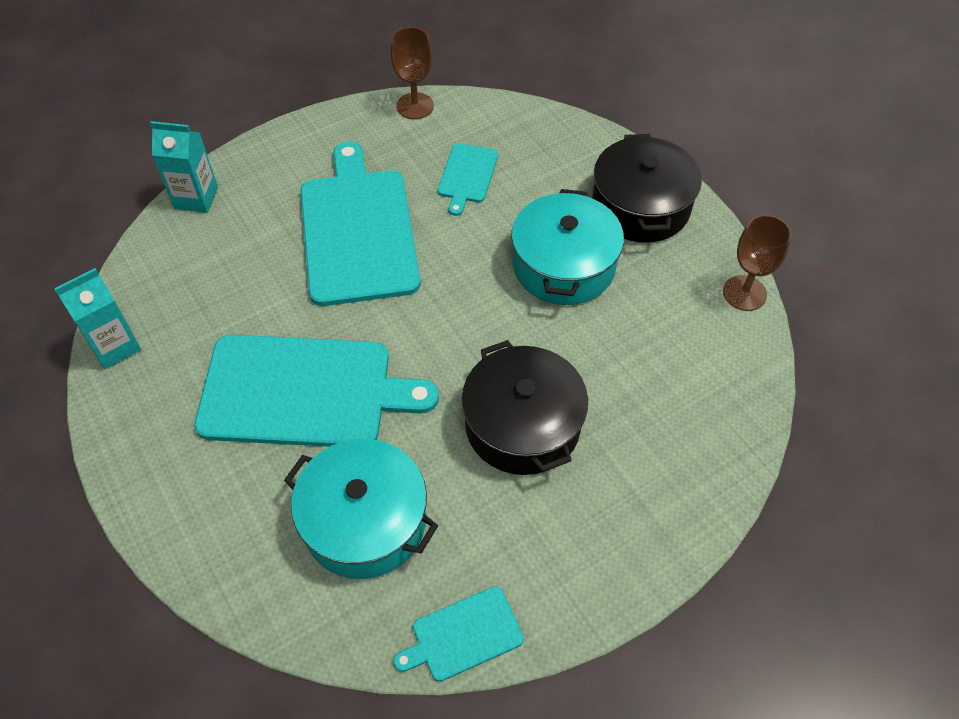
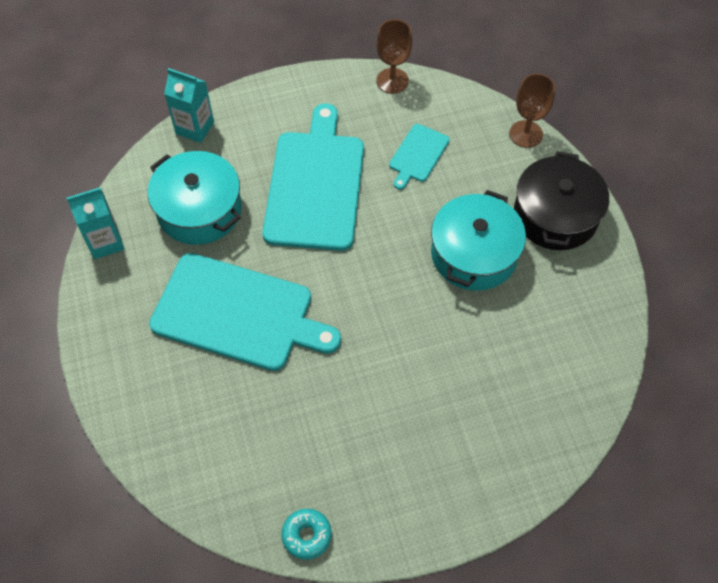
camera: 15 degrees right, 5 degrees up
(364, 522) = (257, 429): turquoise pot -> turquoise pot (199, 210)
(463, 635) = (307, 535): turquoise cutting board -> turquoise donut
(522, 425) = (400, 382): black pot -> none
(744, 293) = (618, 313): brown goblet -> brown goblet (526, 134)

